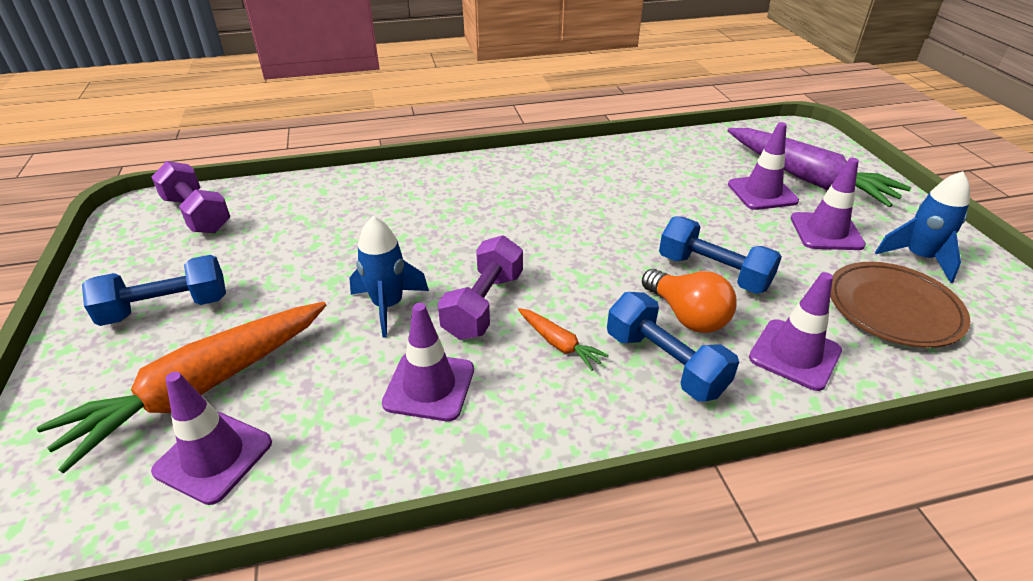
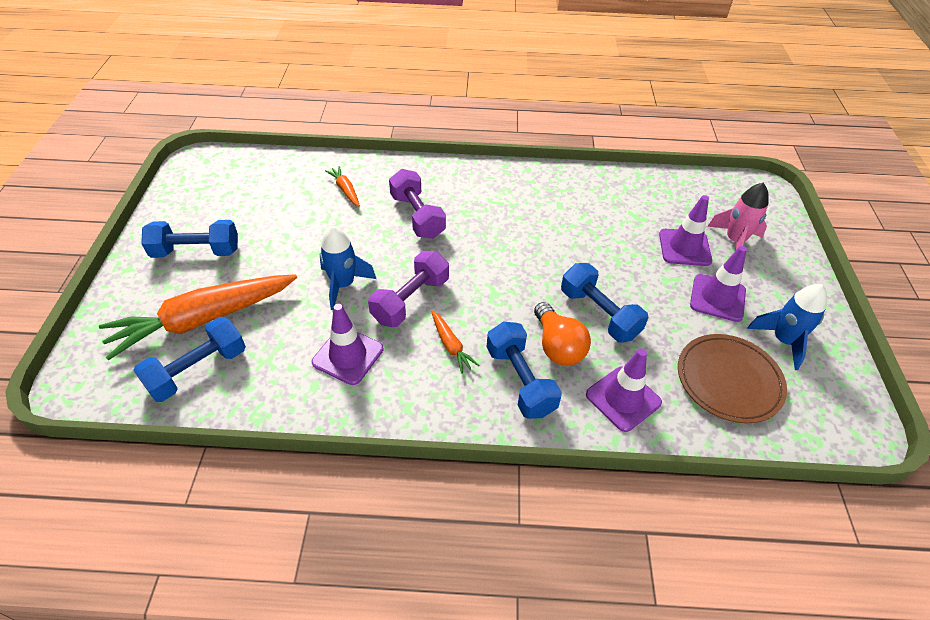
camera: 15 degrees right, 10 degrees up
(197, 214) = (236, 175): purple dumbbell -> purple dumbbell (417, 216)
(213, 457) = (198, 370): purple traffic cone -> blue dumbbell
(348, 206) = (345, 190): none -> orange carrot
(807, 178) = (734, 241): purple carrot -> pink rocket

